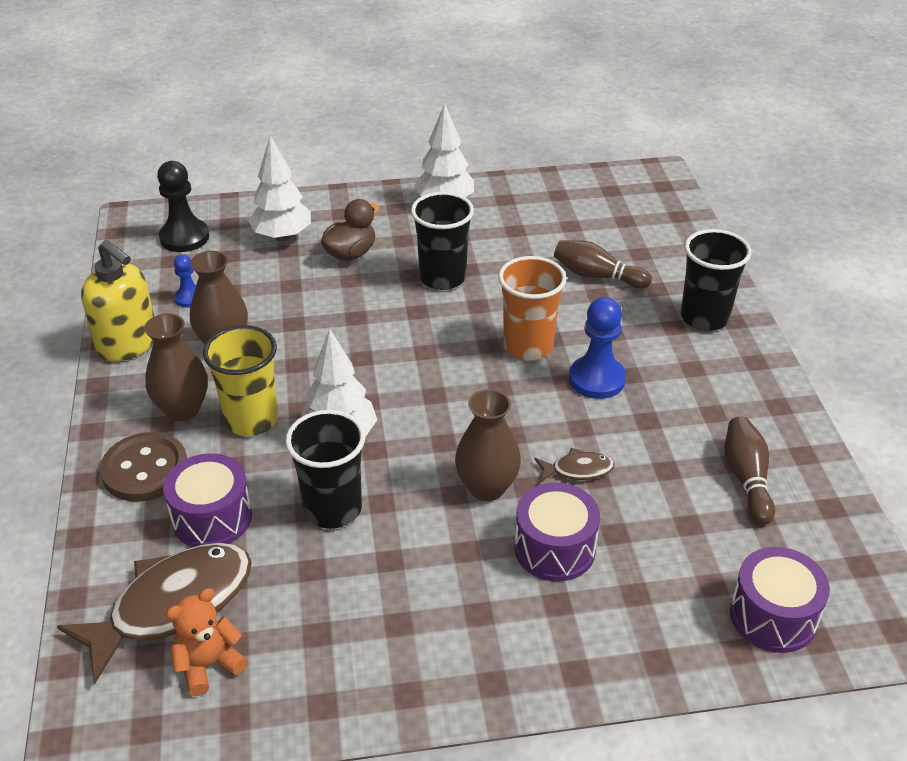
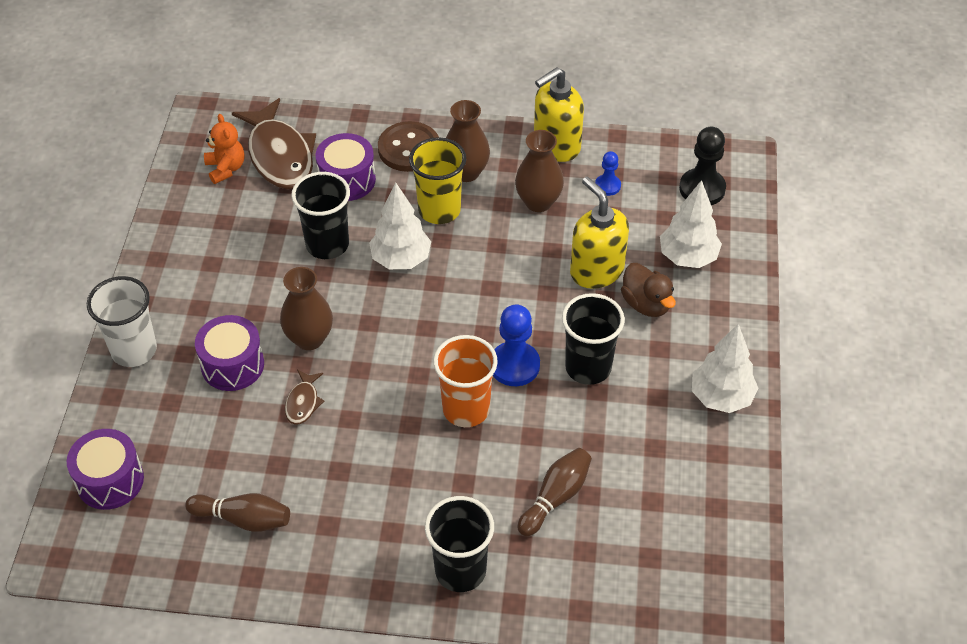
camera: 105 degrees right, 10 degrees up
(315, 289) = (596, 270): none -> yellow soap dispenser
(576, 662) = (134, 350): none -> white cup
(596, 379) = (403, 449): blue pawn -> blue pawn (514, 365)

